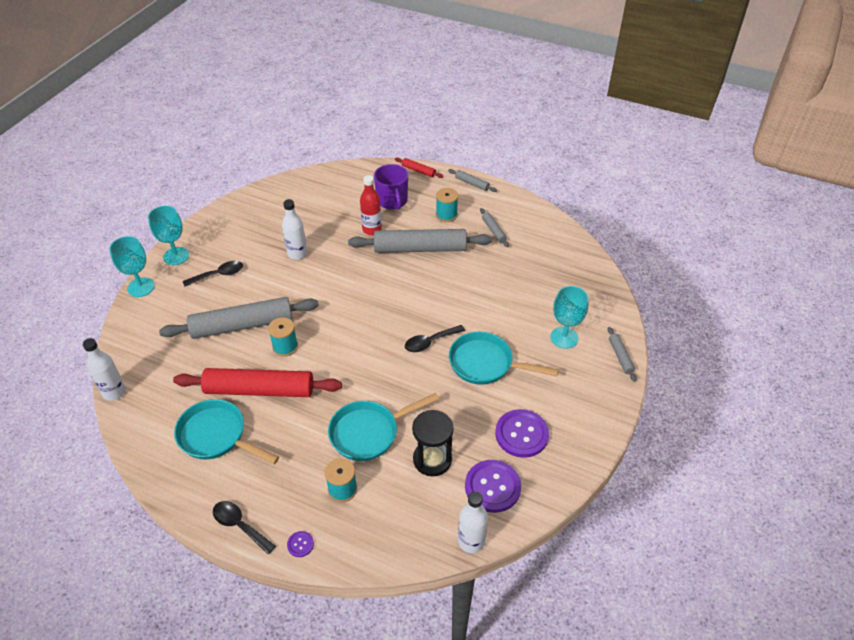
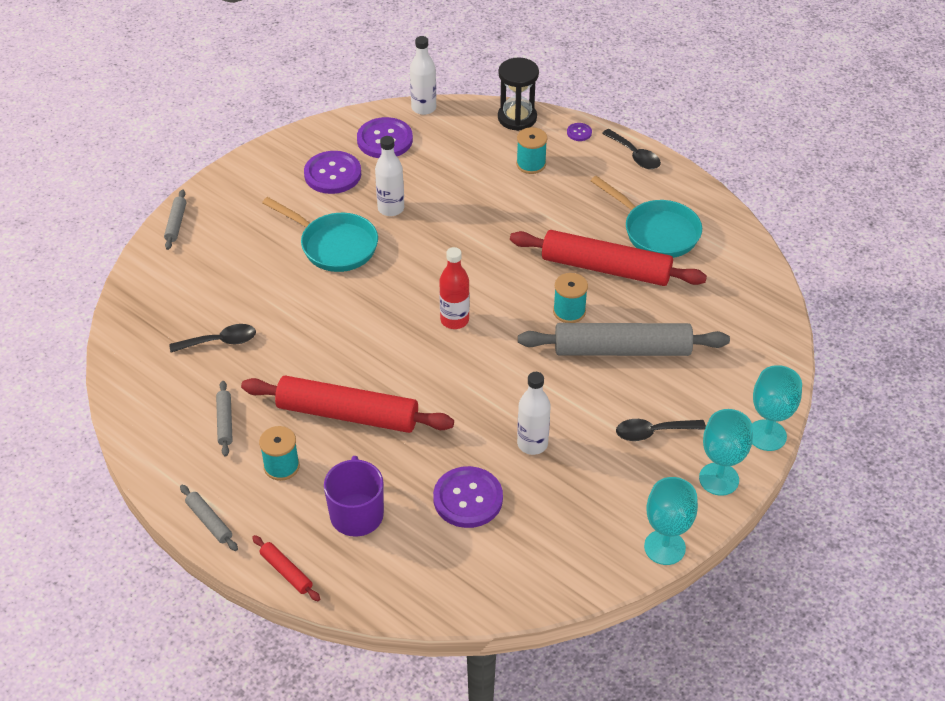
camera: 165 degrees left, 0 degrees up
(114, 392) = (779, 299): white bottle -> white bottle (391, 208)
(330, 219) = (468, 498): none -> purple button
(369, 432) = (491, 204): turquoise pan -> none
(372, 229) = (408, 463): red bottle -> red bottle (454, 320)
(420, 248) = (347, 414): grey rolling pin -> red rolling pin
(430, 342) = (389, 282): black spoon -> black spoon (220, 341)
(432, 459) = (434, 170): black hourglass -> black hourglass (517, 118)
(564, 337) = (225, 255): turquoise goblet -> turquoise goblet (664, 547)

